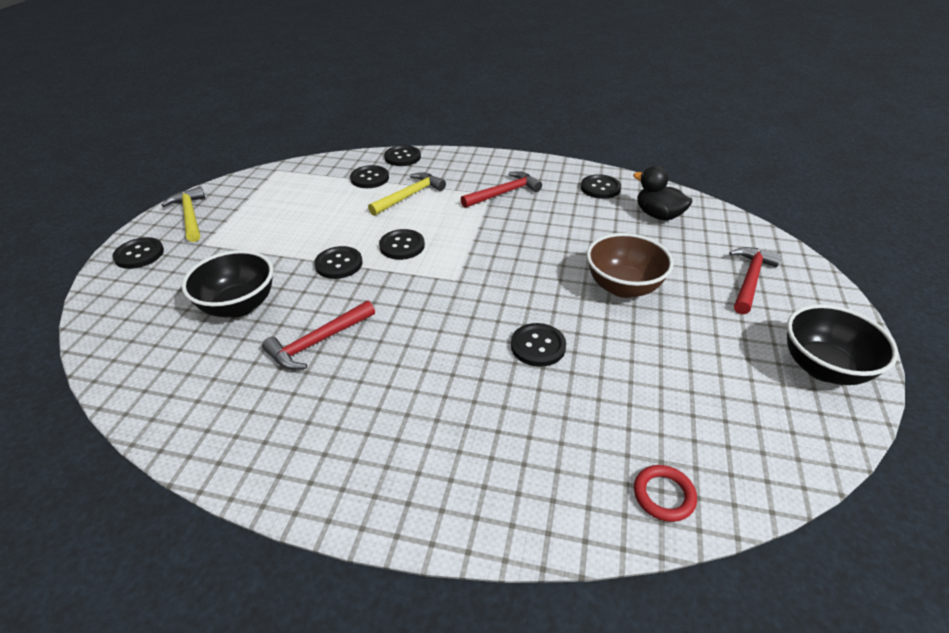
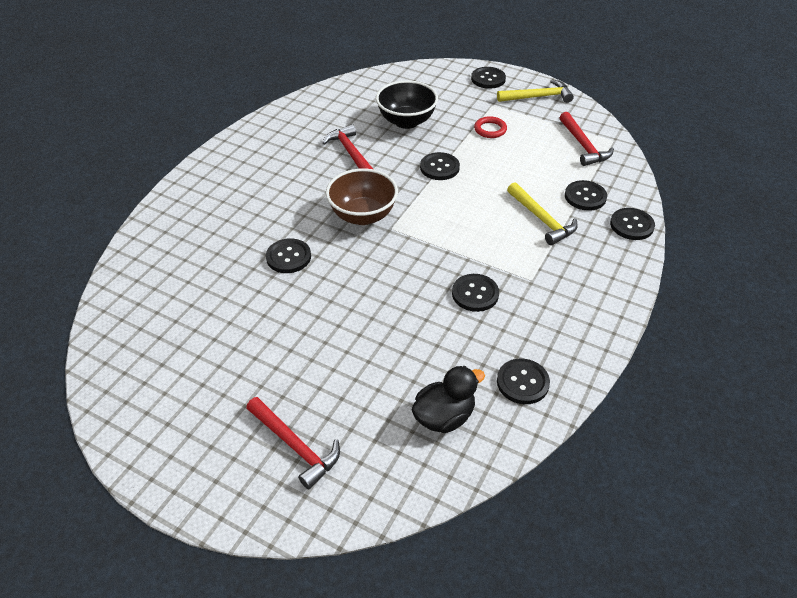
camera: 105 degrees right, 5 degrees up
(402, 246) = (453, 204): black button -> black button (475, 294)
(504, 193) = (530, 291): red hammer -> red hammer (583, 146)
(623, 287) = (332, 334): brown bowl -> brown bowl (363, 215)
(663, 495) = (132, 279): red ring -> red ring (490, 129)
(823, 368) = (160, 433): black bowl -> none

